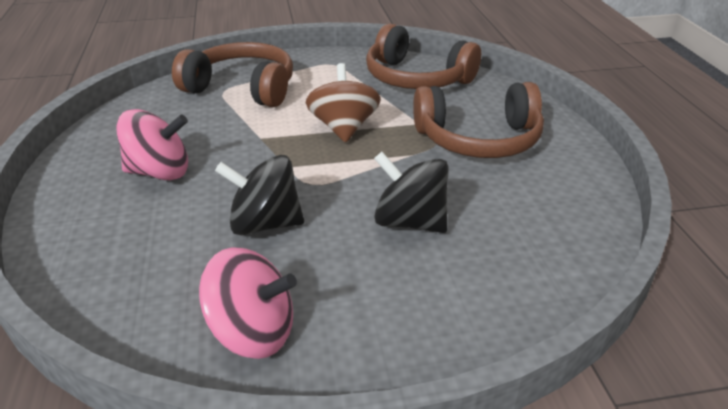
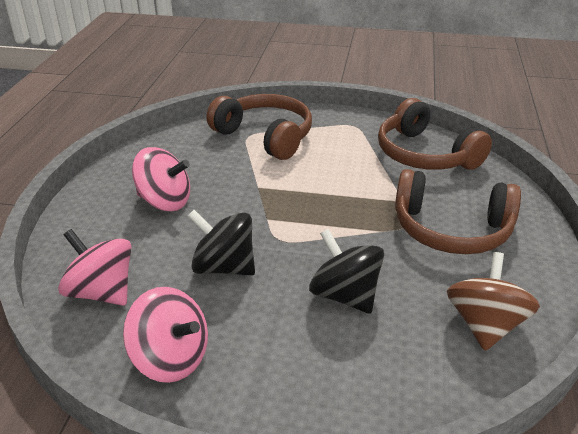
camera: 20 degrees right, 0 degrees up
(129, 283) = (102, 292): none -> pink spinning top
(343, 128) = (332, 192): brown spinning top -> brown spinning top (485, 325)

